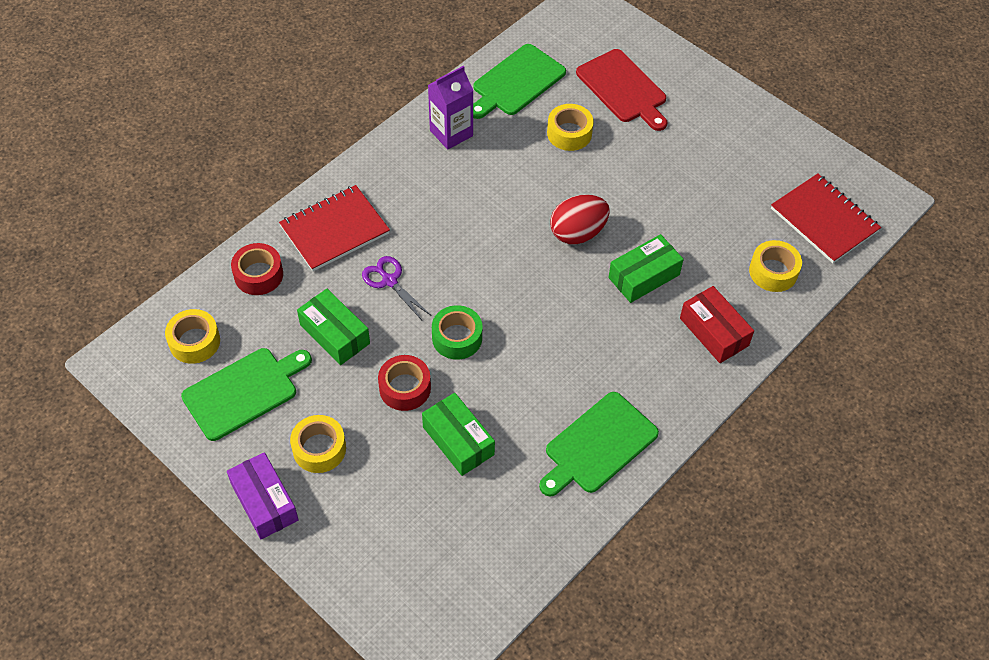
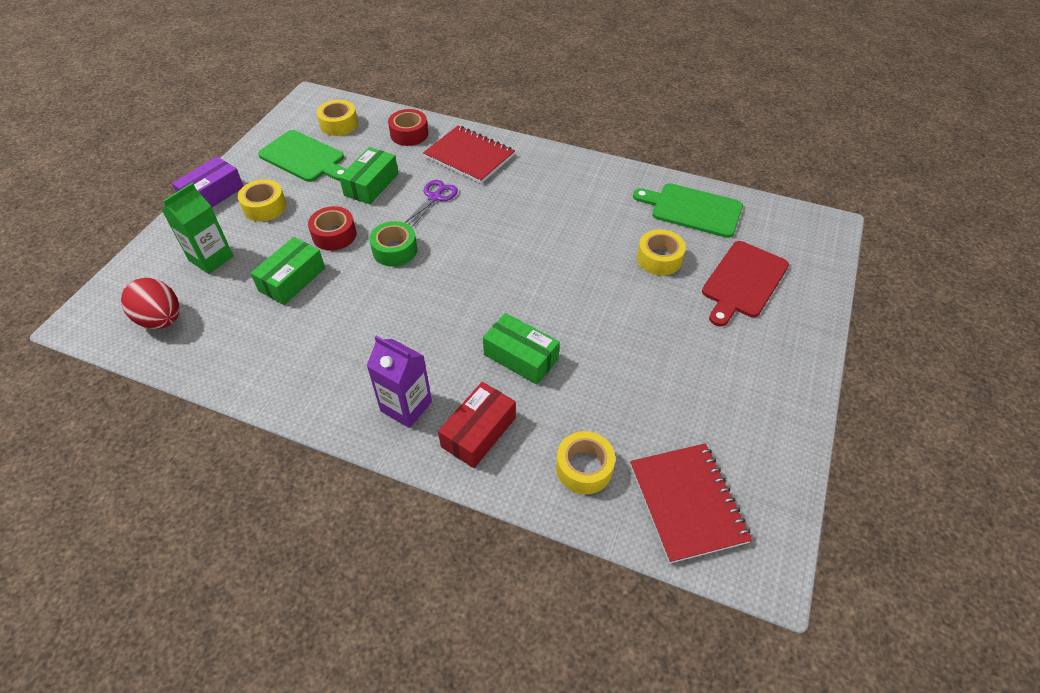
camera: 70 degrees right, 5 degrees down
(385, 516) = (211, 258): none -> green carton
(451, 133) = (606, 188): purple carton -> purple carton (406, 406)
(578, 233) = (546, 295): red egg -> red egg (161, 319)
(598, 445) = (312, 373): green cutting board -> none
(824, 220) = (687, 503): red notebook -> red notebook turned 45 degrees counterclockwise

